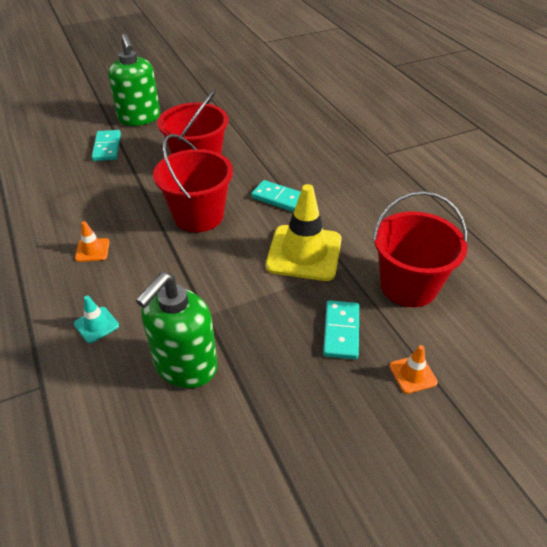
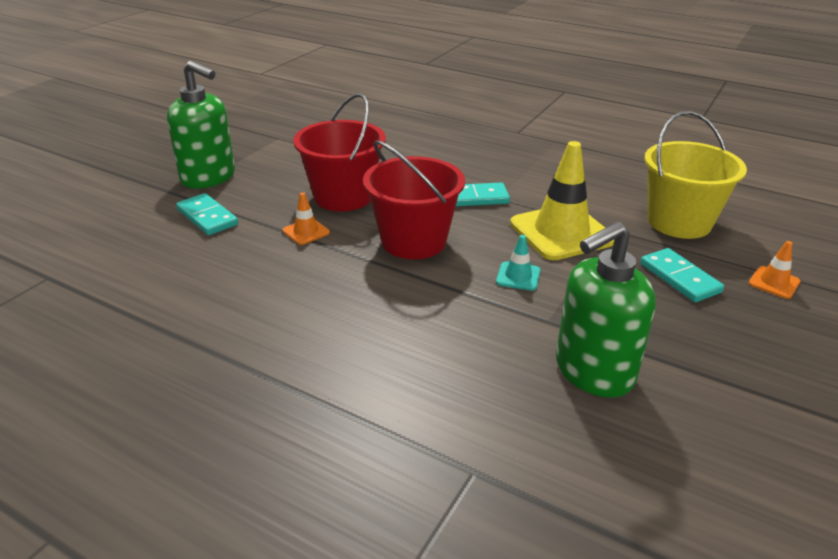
camera: 35 degrees left, 10 degrees down
(92, 250) = (338, 318): orange traffic cone -> orange traffic cone (306, 232)
(96, 325) = (449, 383): turquoise traffic cone -> turquoise traffic cone (518, 276)
(185, 366) = (593, 371): green soap dispenser -> green soap dispenser turned 60 degrees clockwise
(408, 286) = (679, 222): red bucket -> yellow bucket

